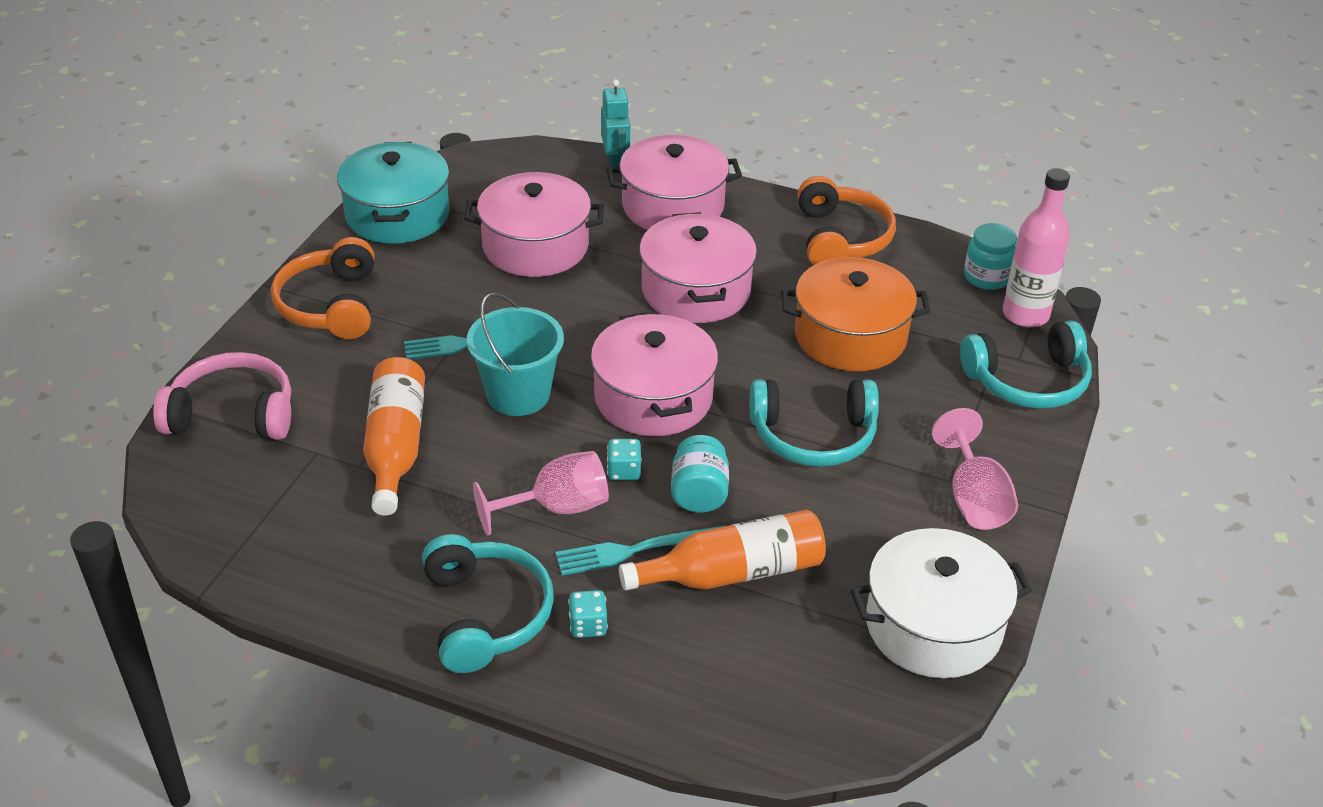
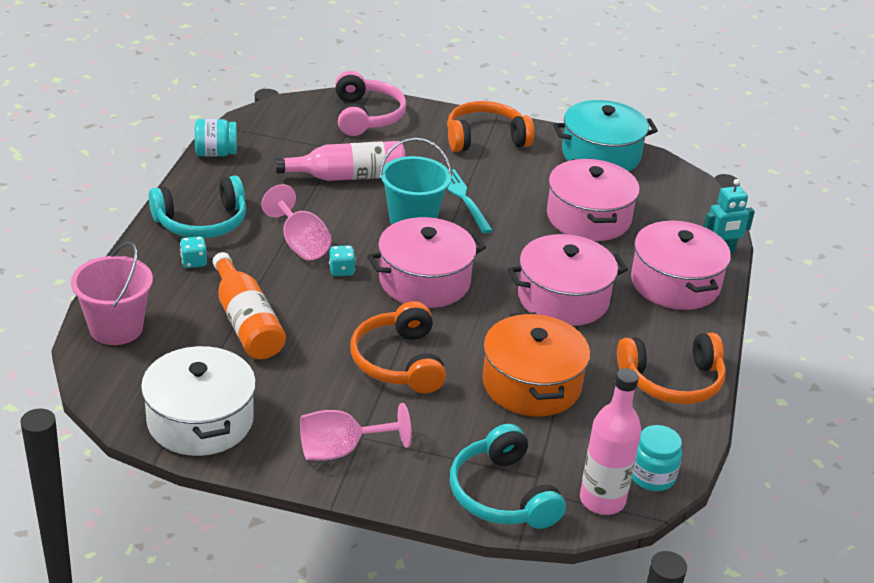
camera: 80 degrees right, 5 degrees down
(395, 447) = (348, 176): orange bottle -> pink bottle
(637, 550) = (264, 279): turquoise fork -> none
(699, 493) = (324, 305): turquoise jar -> turquoise jar (216, 153)
(742, 717) = (116, 328): none -> pink bucket
(813, 436) = (399, 362): turquoise headphones -> orange headphones

